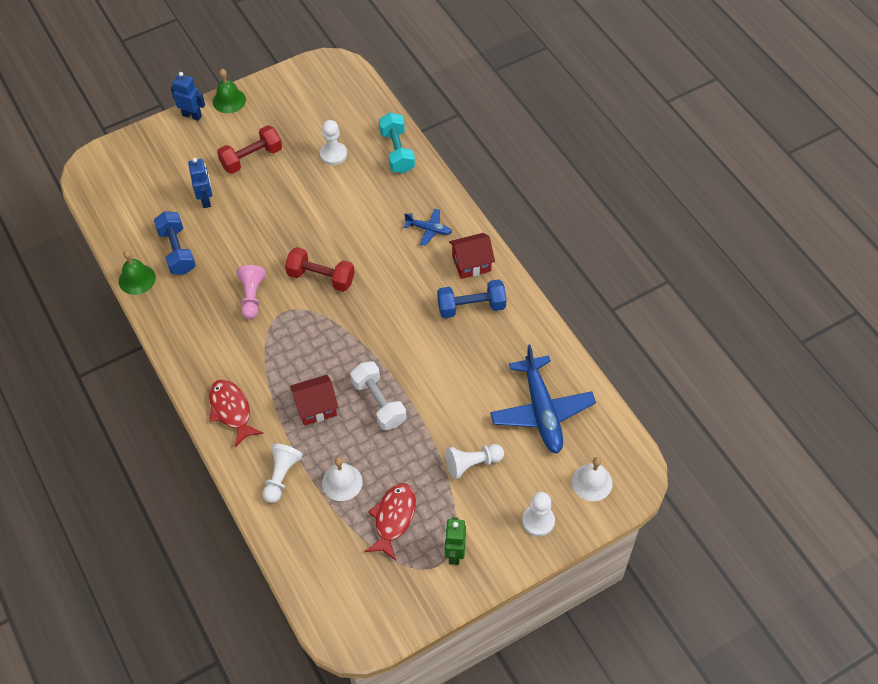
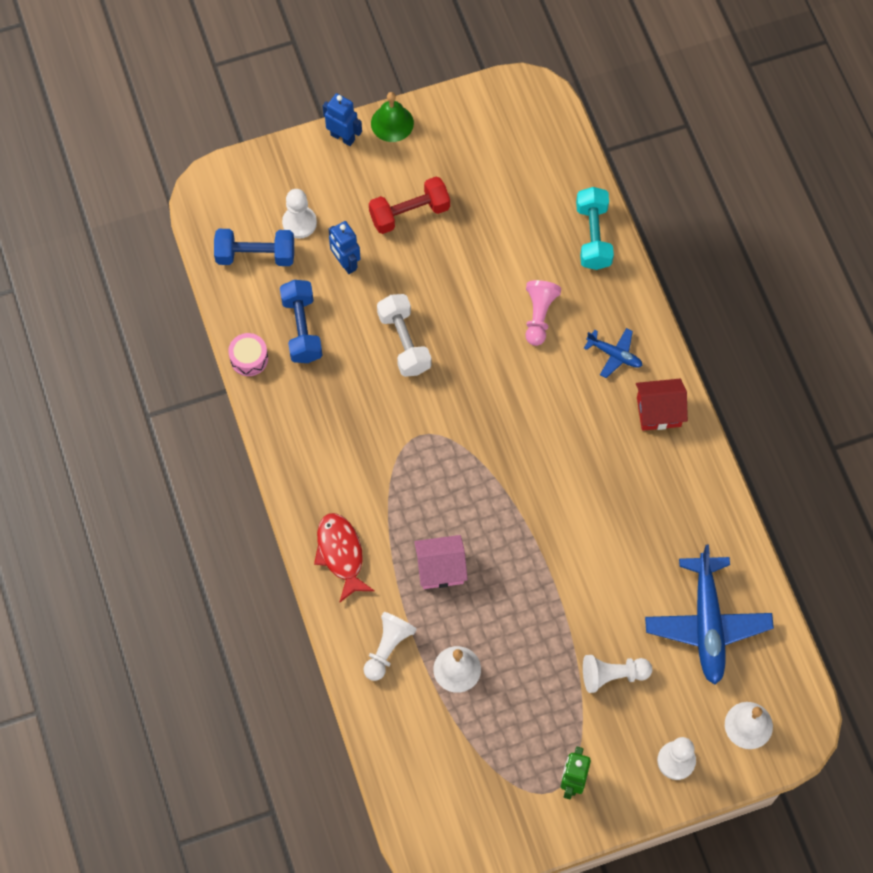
camera: 10 degrees right, 10 degrees up
(137, 279) = (249, 358): green bell -> pink drum
(206, 200) = (345, 263): blue robot -> blue robot turned 150 degrees clockwise
(252, 297) = (384, 408): pink pawn -> pink pawn (539, 316)
(316, 407) = (440, 568): red house -> pink house
(321, 277) = (471, 397): red dumbbell -> none
(333, 154) = (512, 226): white pawn -> white pawn (299, 223)
(379, 403) = (515, 577): white dumbbell -> white dumbbell (404, 342)
(393, 518) = (509, 725): red fish -> none
(471, 307) = (648, 471): blue dumbbell -> blue dumbbell (255, 255)

